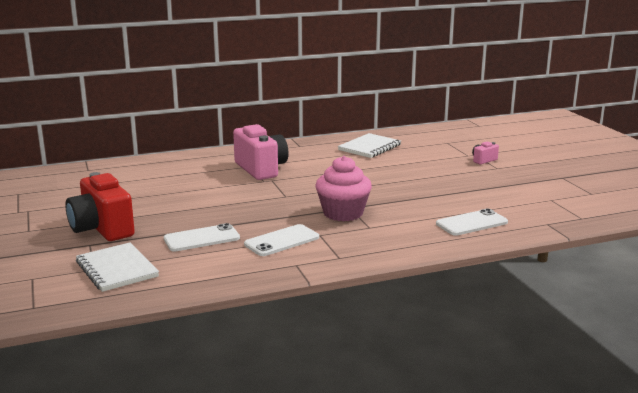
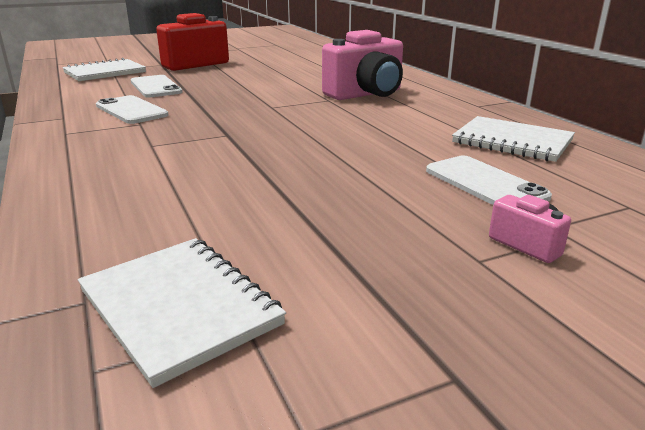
camera: 85 degrees right, 5 degrees up
(343, 213) = (206, 132): pink cupcake -> none
(471, 223) = (131, 213): white phone -> white phone (485, 183)
(544, 209) = (179, 308): none -> white notebook

